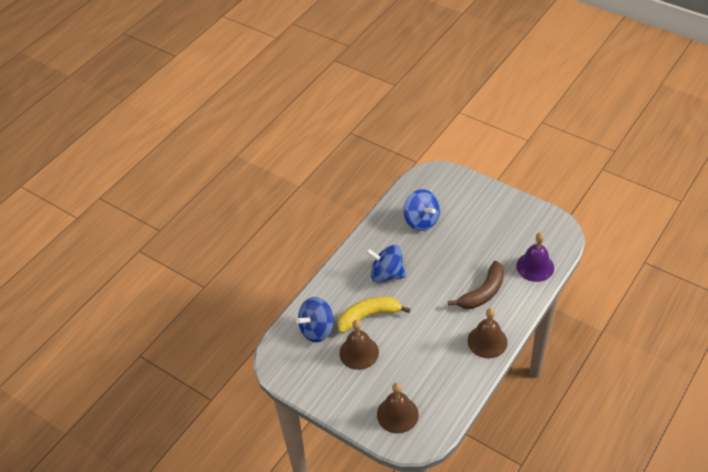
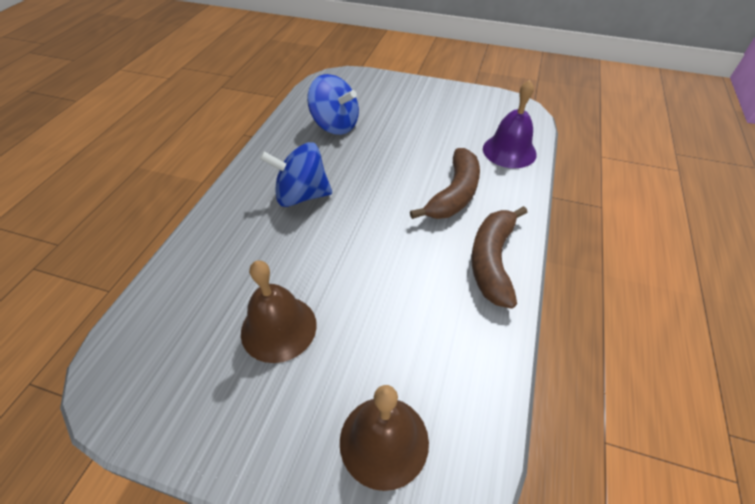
camera: 20 degrees left, 0 degrees up
(317, 329) = (193, 303): blue spinning top -> none
(368, 316) = (285, 262): yellow banana -> none
(487, 341) = (492, 261): brown bell -> brown banana

